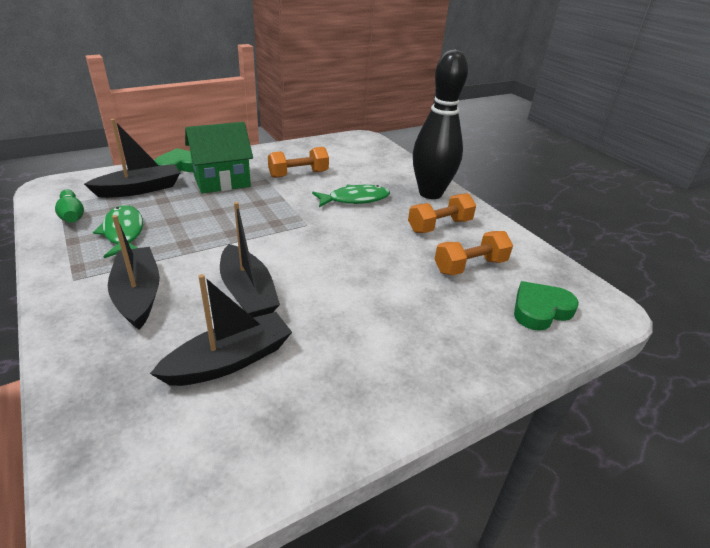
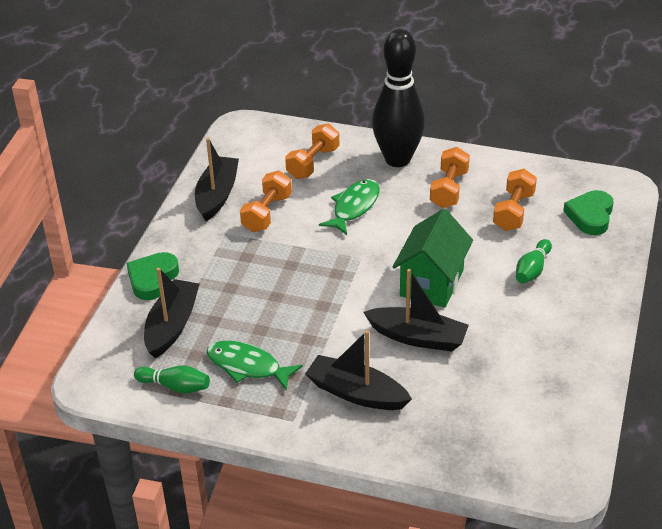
camera: 40 degrees left, 5 degrees up
(222, 181) = (221, 267): green house -> green house (432, 283)
(230, 360) = (482, 380): black boat -> black boat (217, 195)
(371, 169) = (313, 163): none -> orange dumbbell
(420, 312) = (532, 270): none -> green bowling pin

